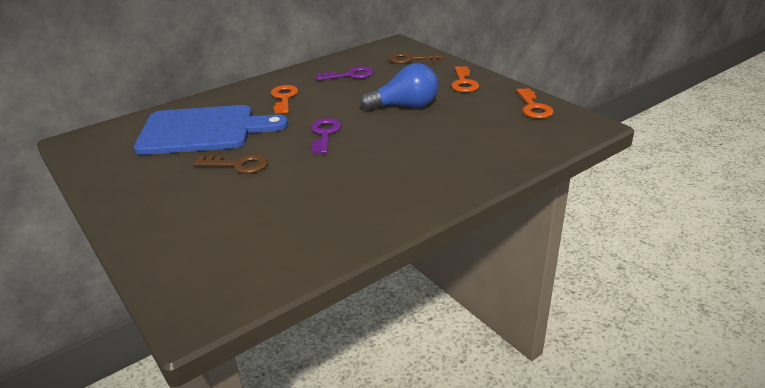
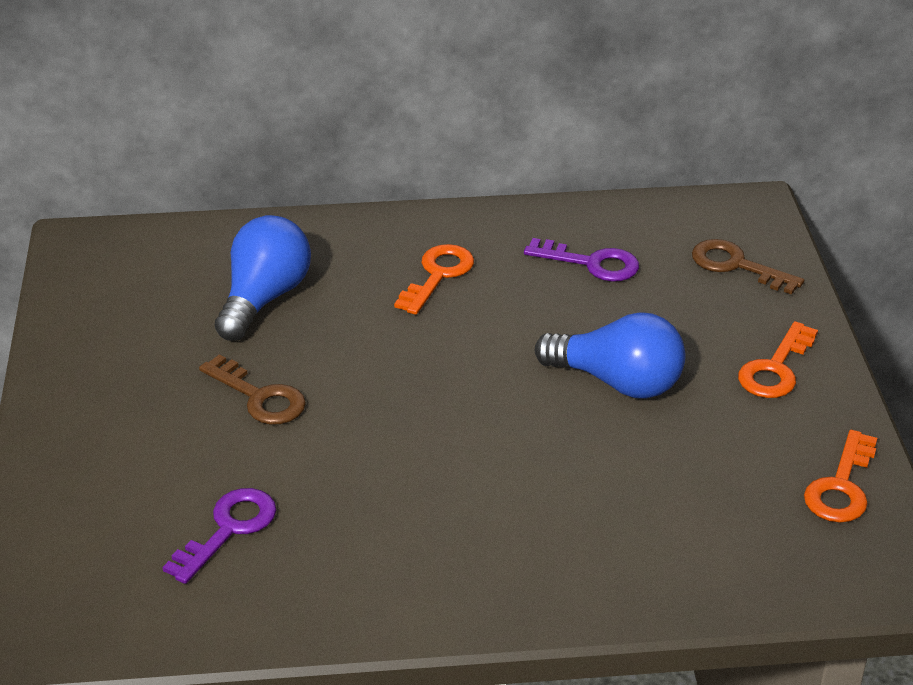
camera: 30 degrees right, 5 degrees up
(203, 130) = (264, 299): blue cutting board -> blue light bulb
(324, 134) = (433, 389): purple key -> purple key (228, 529)

